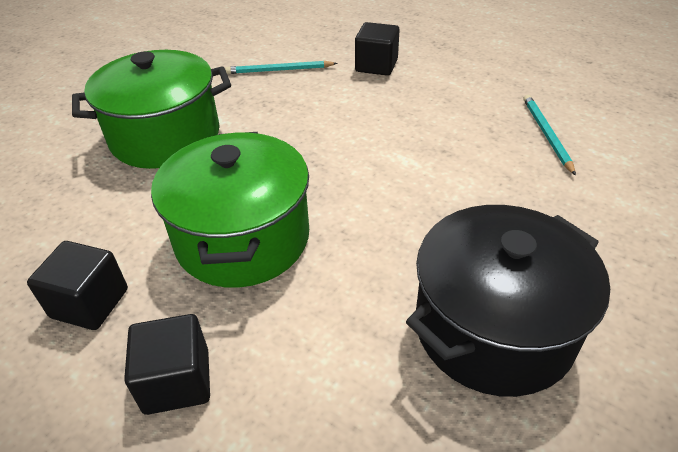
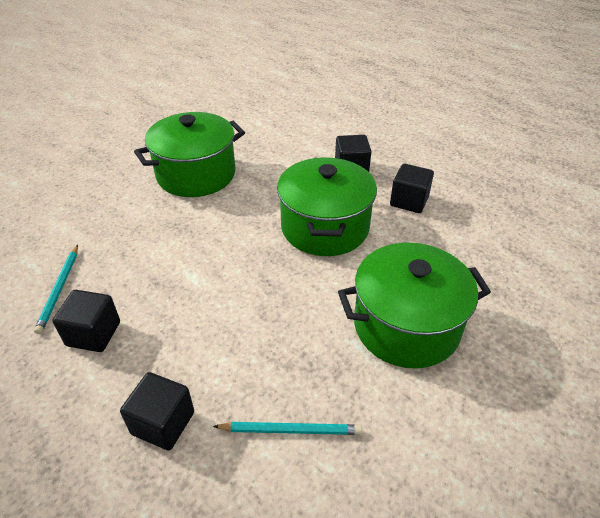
camera: 175 degrees left, 0 degrees up
(475, 105) = (93, 334): none -> black cube
(493, 328) = (196, 174): black pot -> green pot

